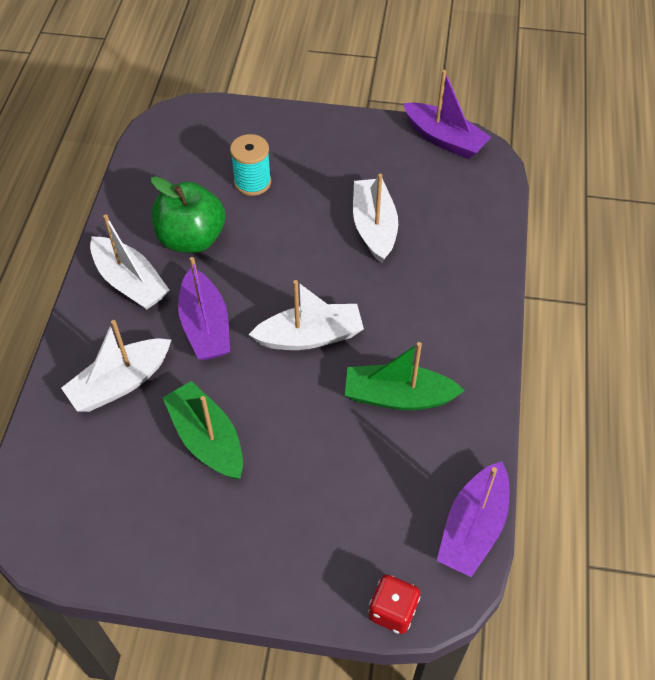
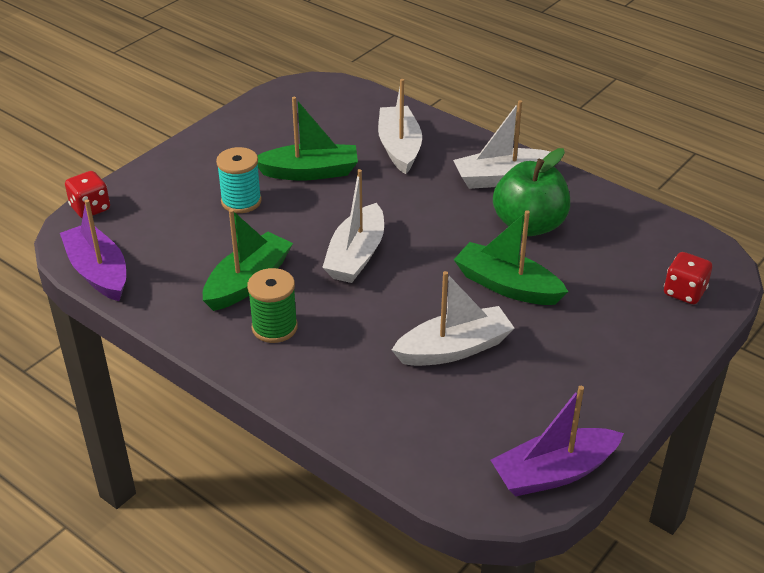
camera: 120 degrees right, 15 degrees down
(205, 326) = (419, 203): purple boat -> none
(220, 127) = (684, 292): none -> red dice
(252, 182) = (581, 287): turquoise spool -> turquoise spool (241, 201)
(281, 224) = (507, 286): none -> green boat
(374, 227) = (454, 349): white boat -> white boat turned 45 degrees counterclockwise
(436, 346) = (274, 327): none -> green spool

